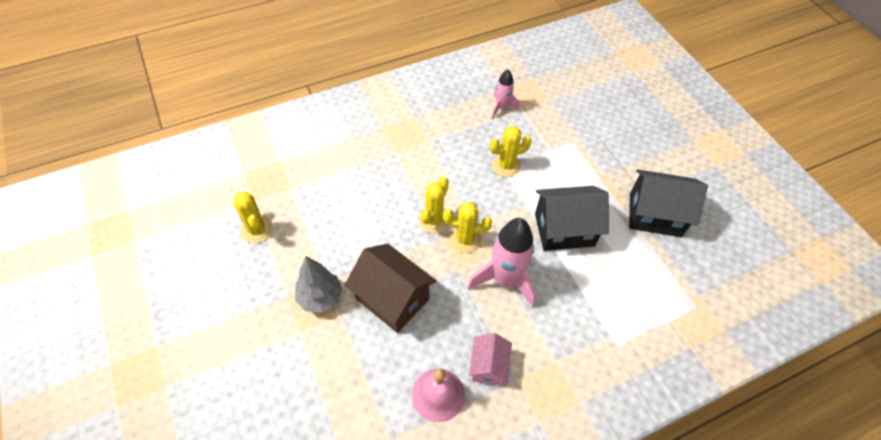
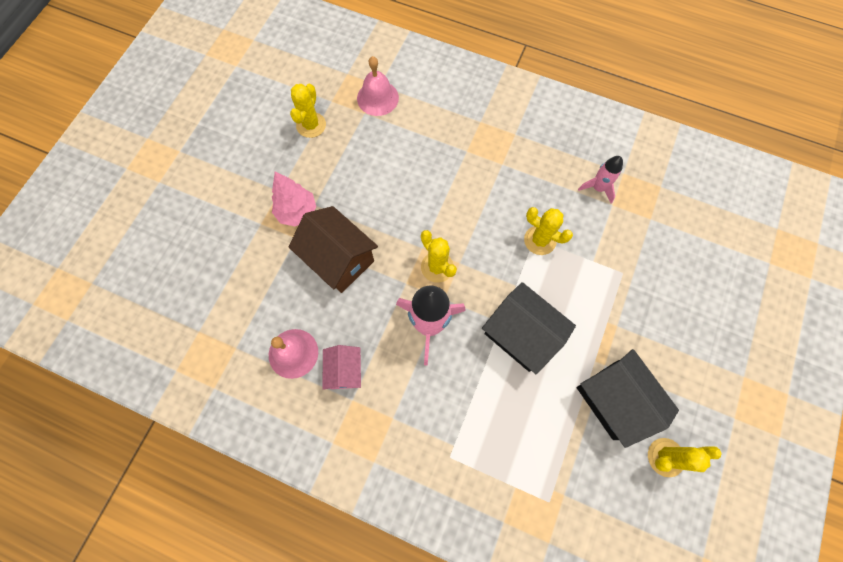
camera: 50 degrees right, 15 degrees up
(288, 170) = (377, 98): none -> pink bell
(320, 297) = (297, 212): grey tree -> pink tree
(392, 299) = (339, 259): brown house -> brown house turned 45 degrees counterclockwise
(434, 220) = (432, 231): yellow cactus -> yellow cactus (665, 457)
(488, 366) = (345, 371): pink house -> pink house turned 60 degrees counterclockwise

